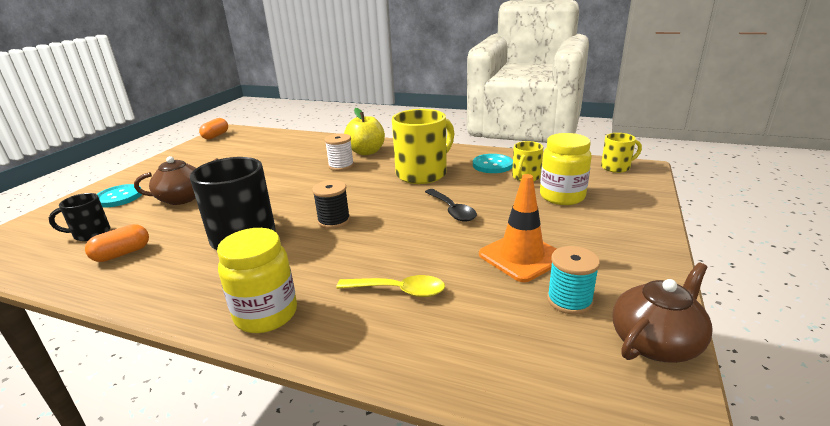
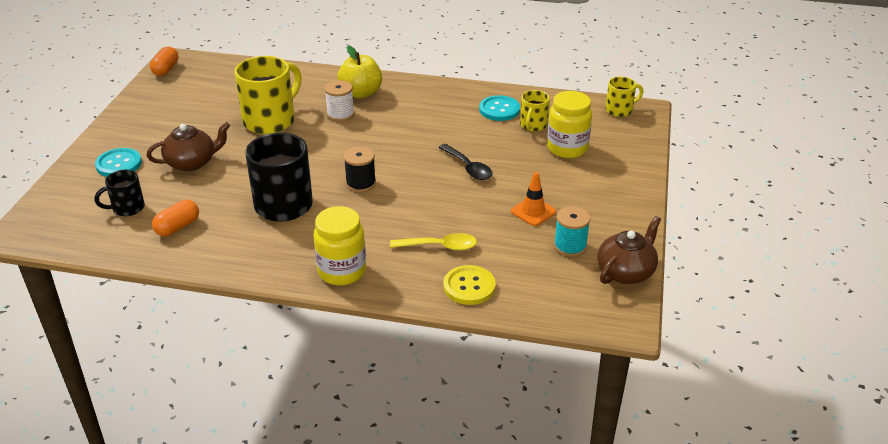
camera: 10 degrees left, 10 degrees up
(423, 173) = (430, 123): yellow mug -> yellow mug (271, 120)
(424, 348) = (469, 286): none -> yellow button
(521, 256) = (533, 211): orange traffic cone -> orange traffic cone, size x0.65

